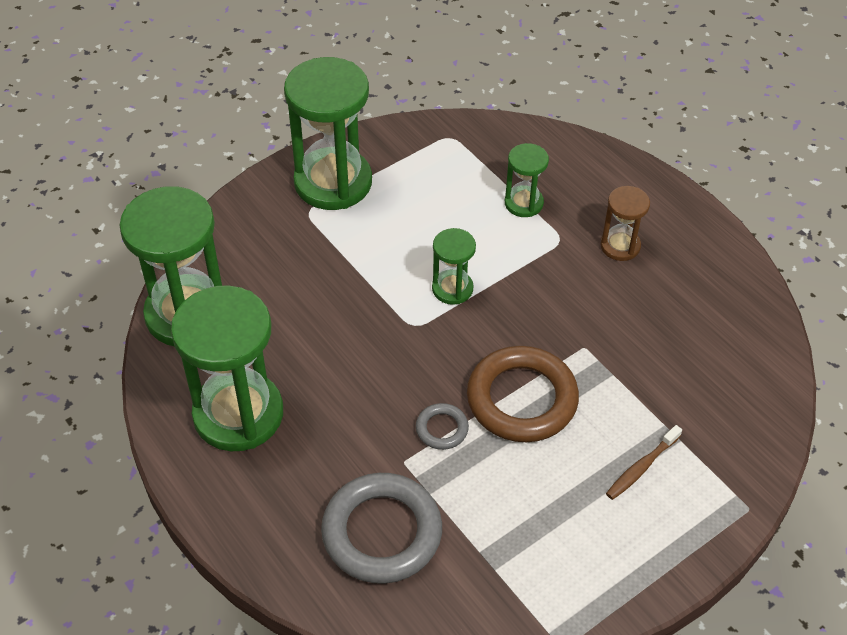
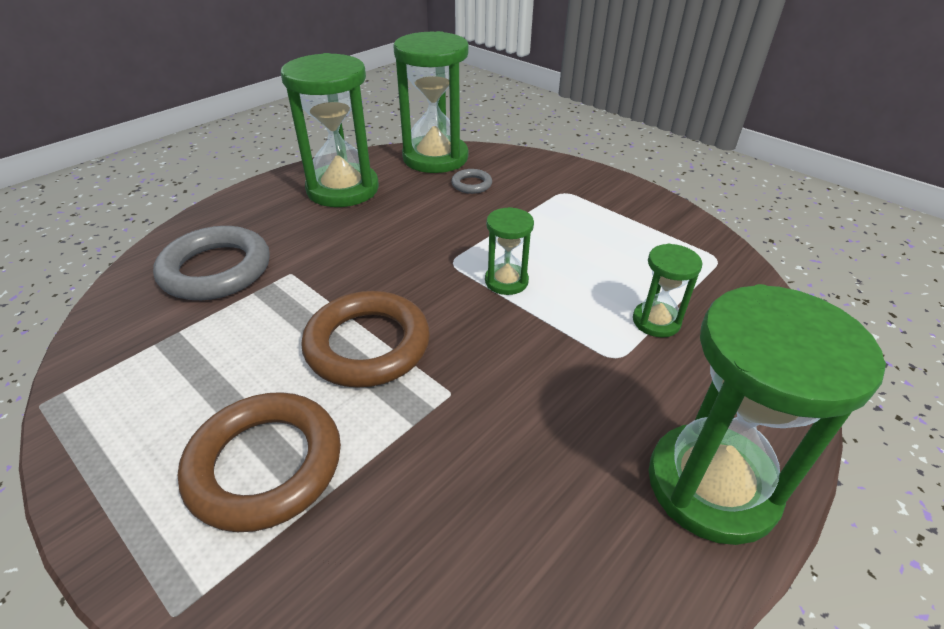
camera: 80 degrees right, 10 degrees down
(333, 182) = (606, 200): green hourglass -> green hourglass (711, 485)
(442, 429) = (328, 292): grey ring -> grey ring (471, 184)
(620, 246) = (634, 418): brown hourglass -> none
(641, 467) = (265, 465): brown toothbrush -> brown ring

